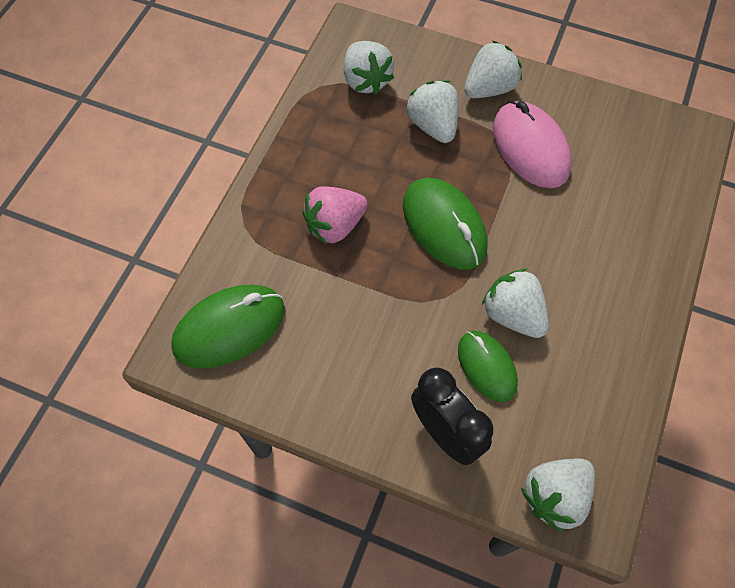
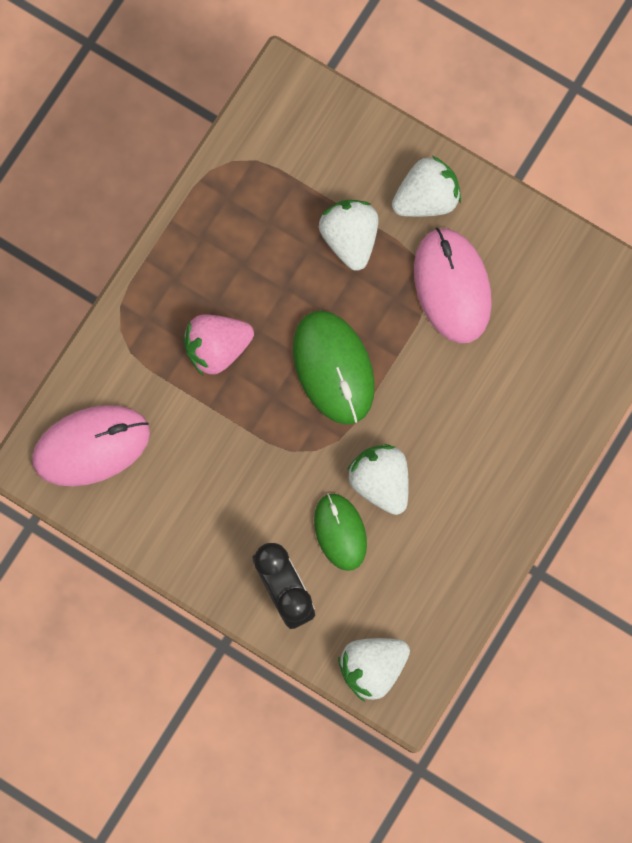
camera: 10 degrees right, 15 degrees up
(229, 328) = (91, 446): green mouse -> pink mouse
(366, 80) = (285, 163): white strawberry -> none

